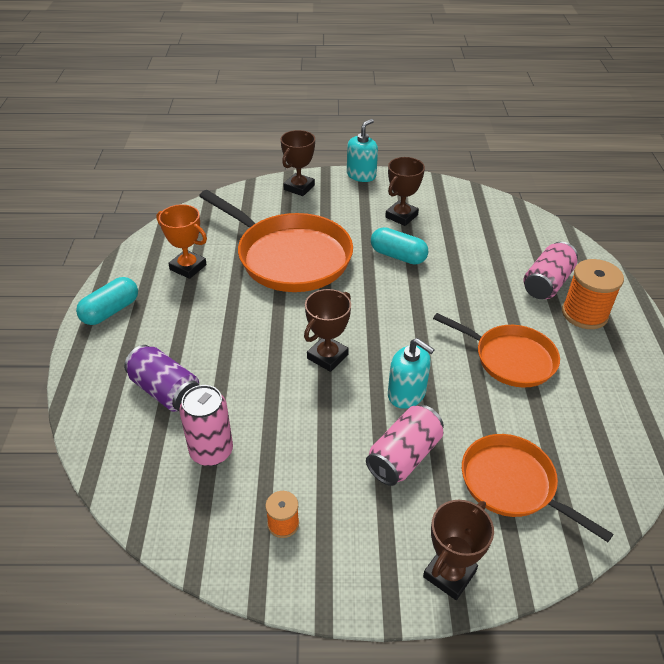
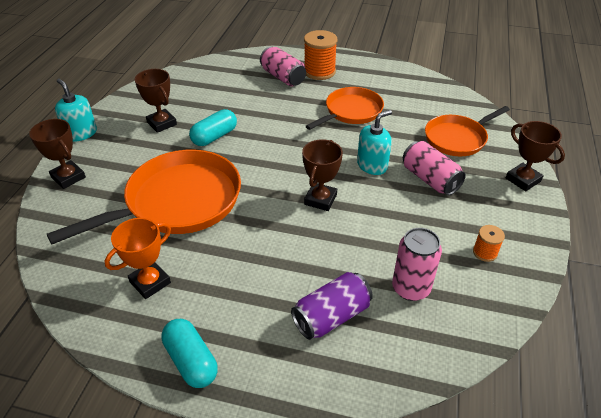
camera: 75 degrees left, 0 degrees up
(327, 356) = (320, 199): brown trophy -> brown trophy turned 60 degrees clockwise

